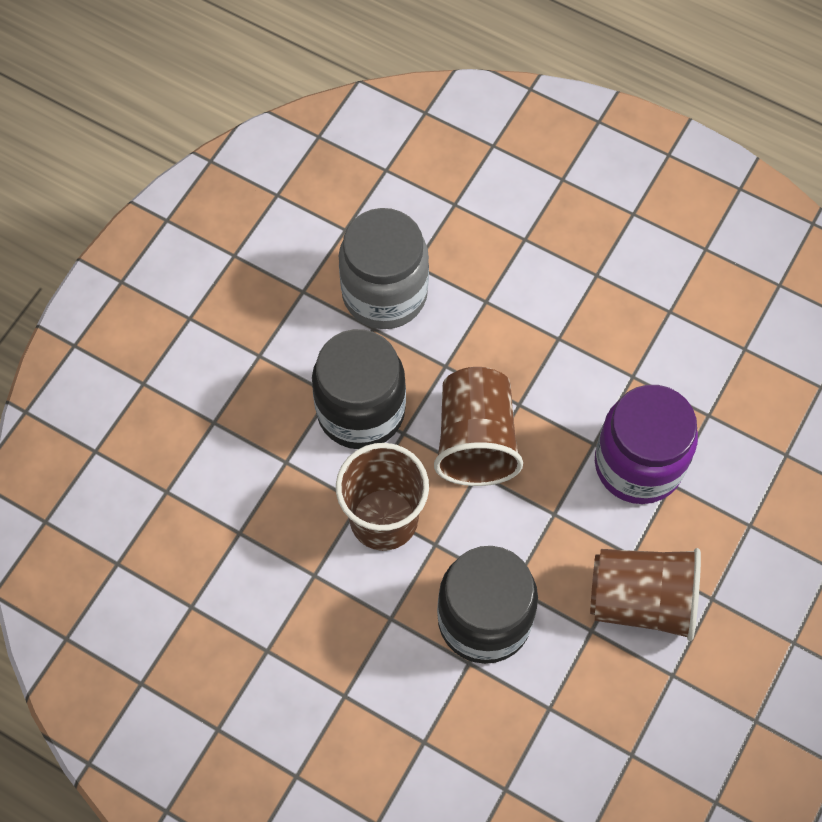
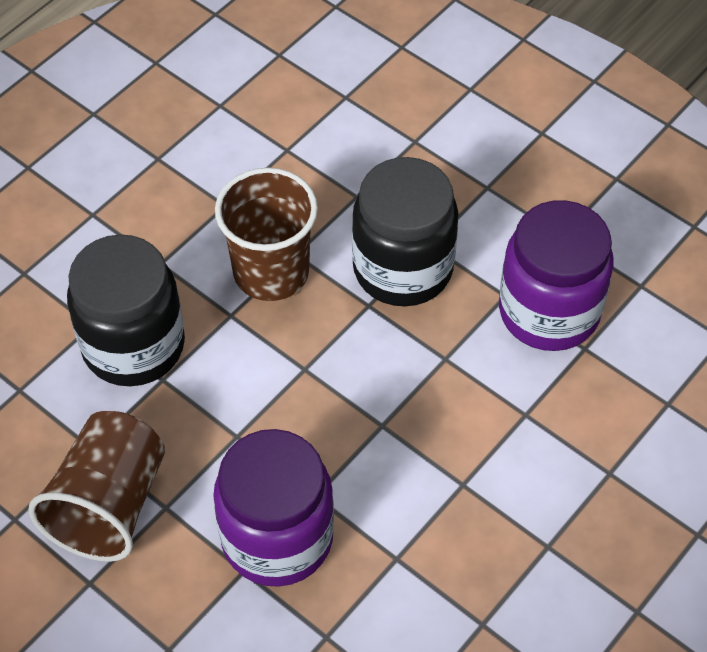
camera: 100 degrees right, 10 degrees down
(384, 294) = (549, 312): grey jar -> purple jar
(476, 440) = (344, 373): brown cup -> none

